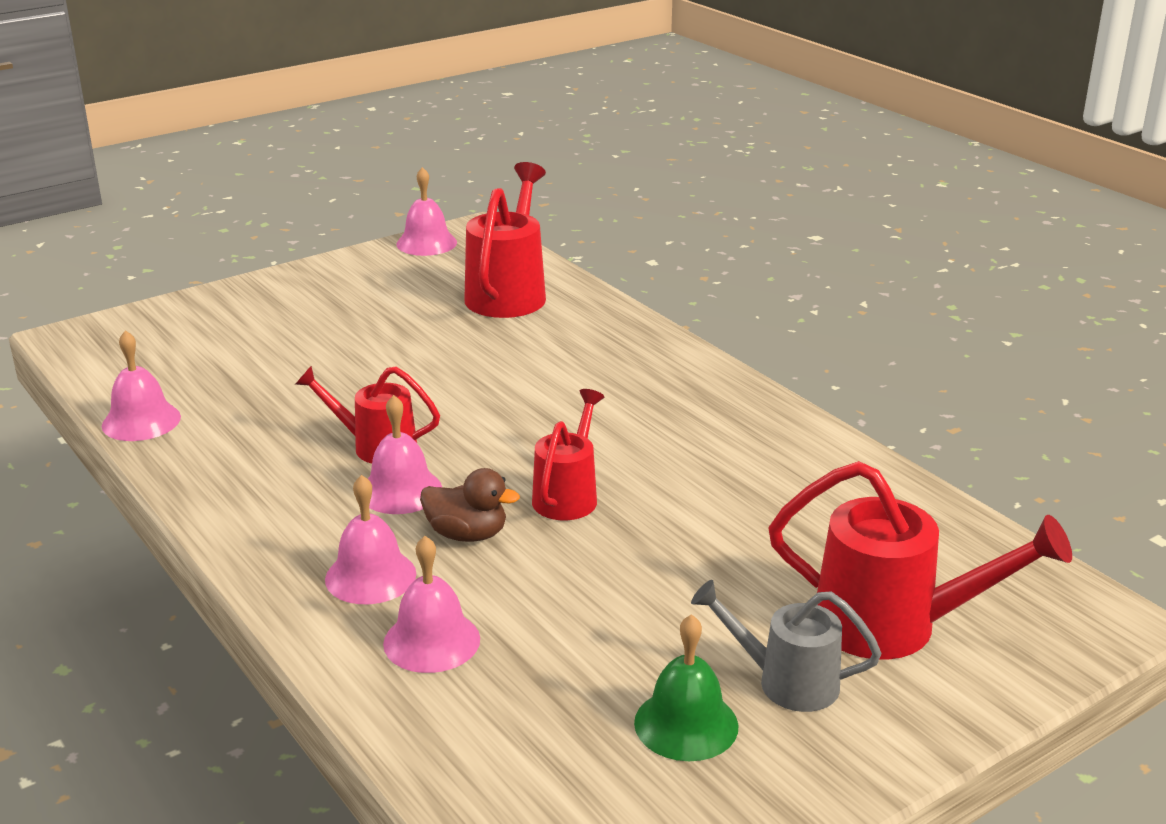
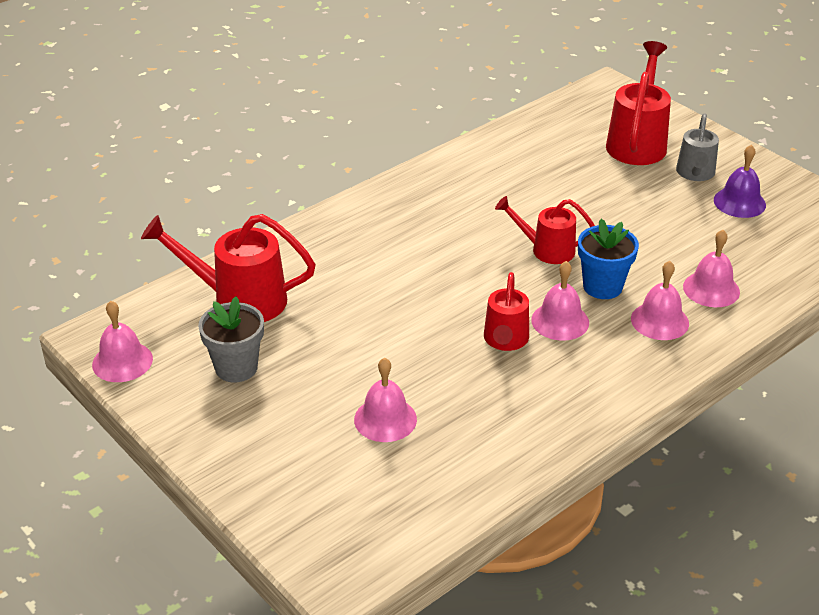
camera: 95 degrees left, 10 degrees up
(141, 421) = (493, 480): pink bell -> pink bell (385, 419)
(394, 292) = (236, 368): none -> grey flower pot
(467, 535) = (602, 286): brown duck -> blue flower pot
(686, 724) = (739, 202): green bell -> purple bell

